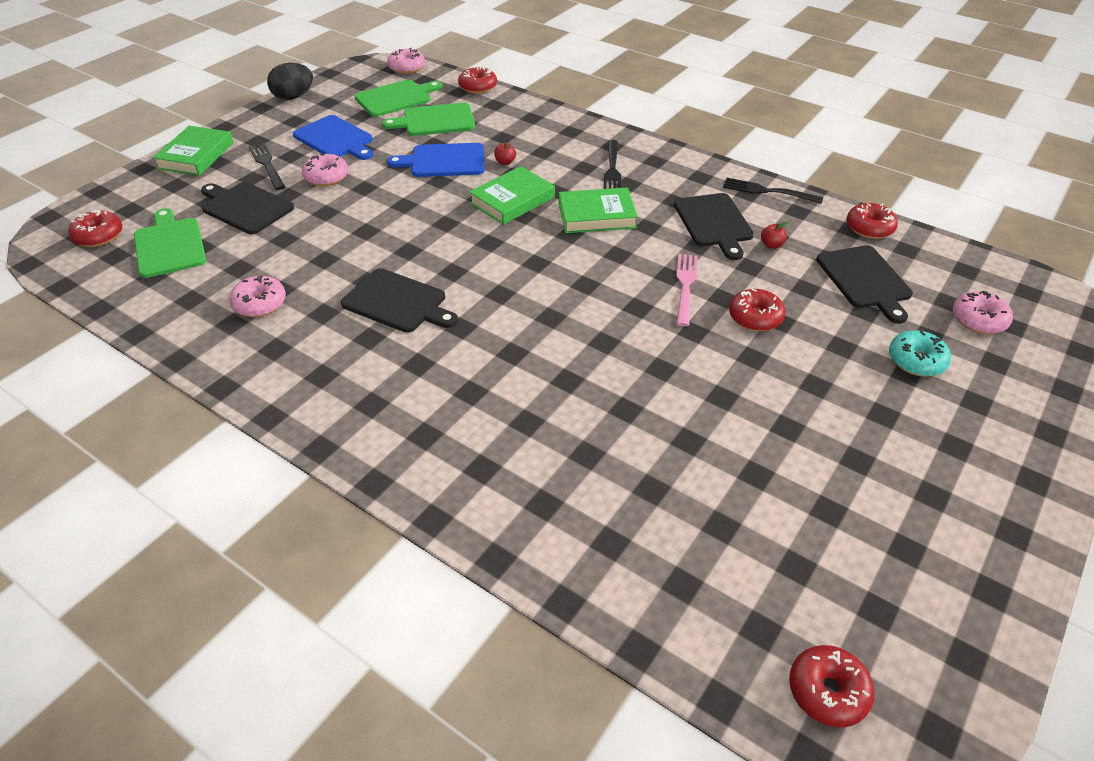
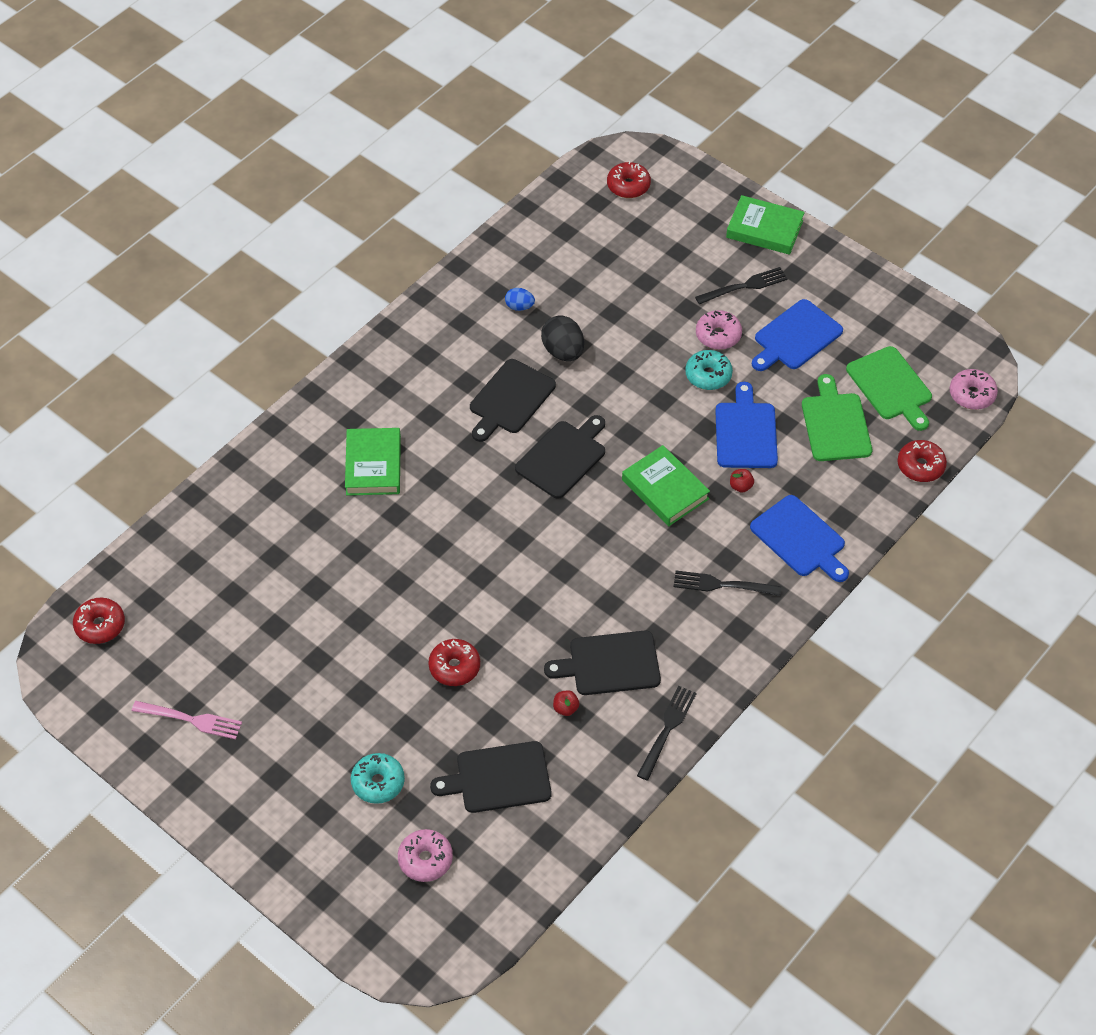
camera: 95 degrees right, 10 degrees up
(169, 245) = (609, 235): green cutting board -> none
(245, 207) = (667, 279): black cutting board -> black cutting board (563, 457)
(260, 304) = (519, 306): pink donut -> blue egg
(293, 97) = (892, 293): black egg -> black egg (563, 351)
(375, 181) = (708, 375): none -> turquoise donut
(557, 135) = (800, 539): none -> blue cutting board
(596, 215) = (631, 560): green book -> green book (373, 465)
(685, 286) = (507, 619): pink fork -> pink fork (191, 720)
(869, 228) = (587, 811): red donut -> none

